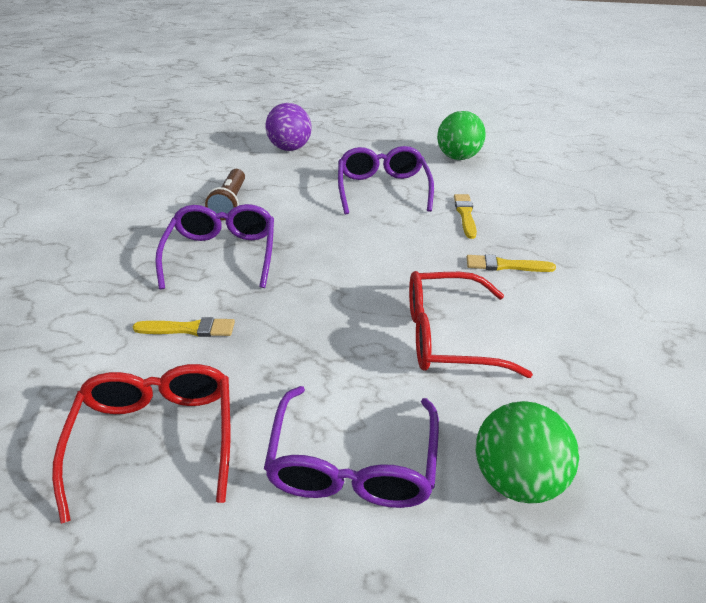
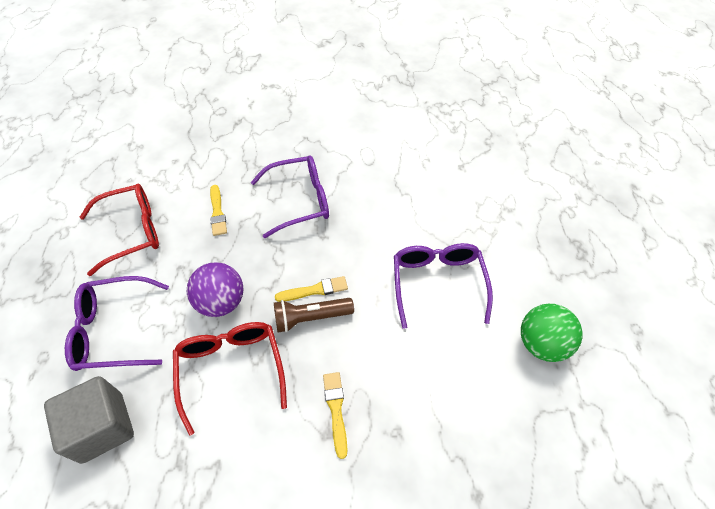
camera: 75 degrees right, 15 degrees up
(230, 203) = (370, 181): brown flashlight -> brown flashlight (311, 318)
(290, 148) = (483, 190): purple ball -> purple ball (221, 302)
(382, 189) = (437, 283): purple glasses -> purple glasses turned 75 degrees counterclockwise
(465, 214) = (416, 365): yellow brush -> yellow brush (315, 290)
(515, 477) = (102, 427): green ball -> grey cube

